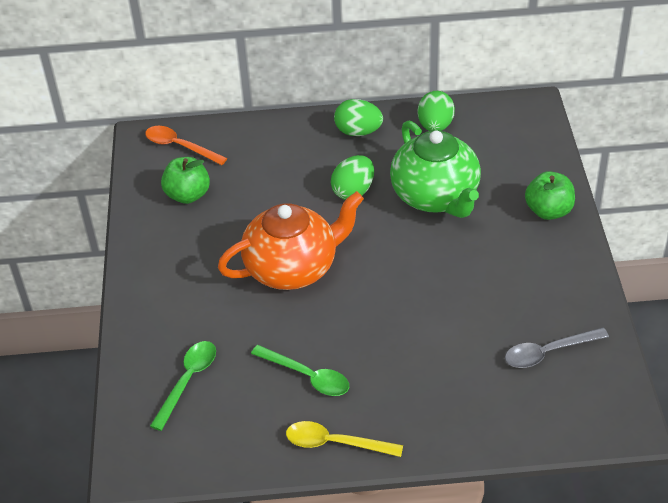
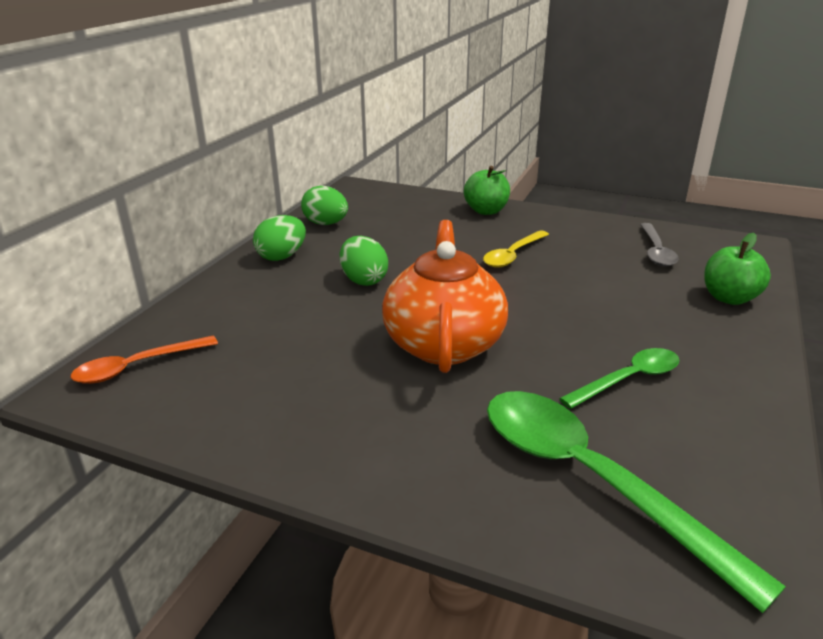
camera: 65 degrees left, 15 degrees down
(188, 195) = (234, 384): green apple -> green apple (729, 298)
(188, 381) = (591, 481): green spoon -> green spoon, size x1.82
(335, 443) = (745, 388): yellow spoon -> yellow spoon (513, 255)
(436, 197) = (418, 246): green teapot -> none

